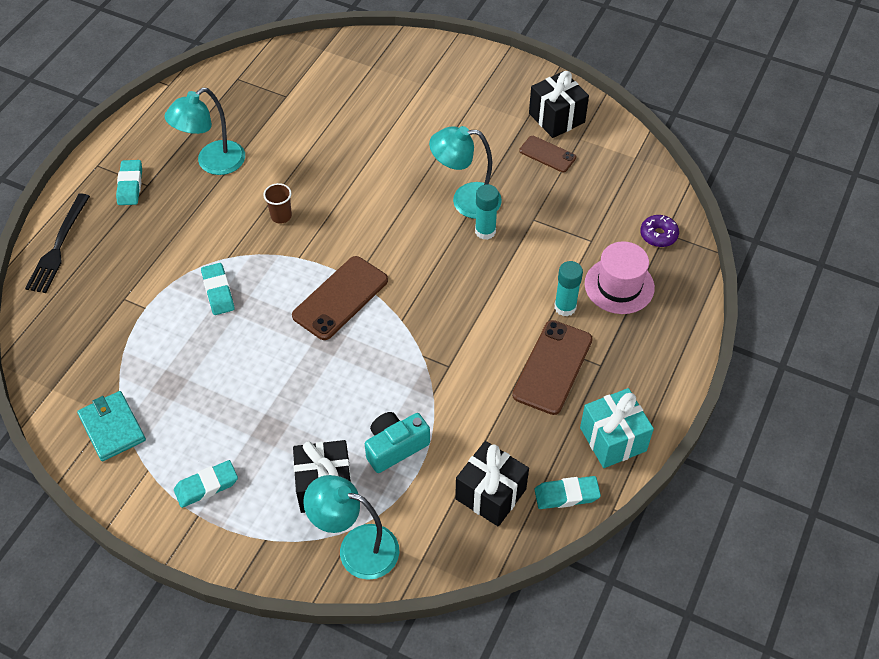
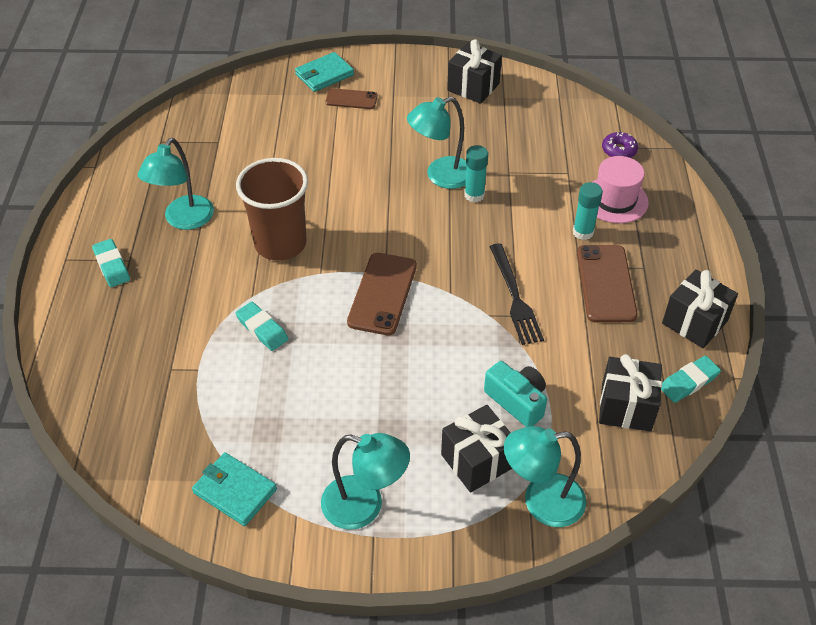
camera: 25 degrees left, 5 degrees down
(58, 246) = (71, 345): black fork -> black fork (514, 297)
(206, 486) = (364, 506): turquoise eraser -> turquoise lamp
(281, 216) = (280, 243): brown cup -> brown cup, size x2.42
(395, 447) = (517, 401): turquoise camera -> turquoise camera turned 105 degrees clockwise
(422, 58) = (324, 75): none -> turquoise wallet
(547, 154) = (485, 117): brown phone -> brown phone (351, 99)
(613, 439) = (694, 322): turquoise gift -> black gift

